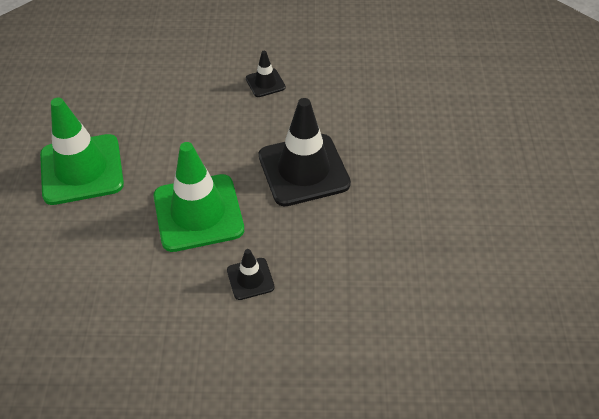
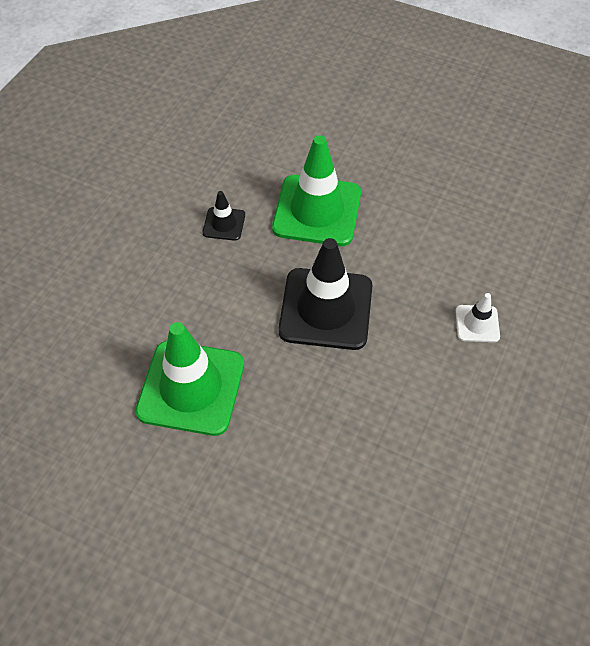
camera: 115 degrees right, 5 degrees up
(82, 169) = (413, 146): green traffic cone -> green traffic cone (191, 387)
(265, 83) = (477, 323): black traffic cone -> white traffic cone

